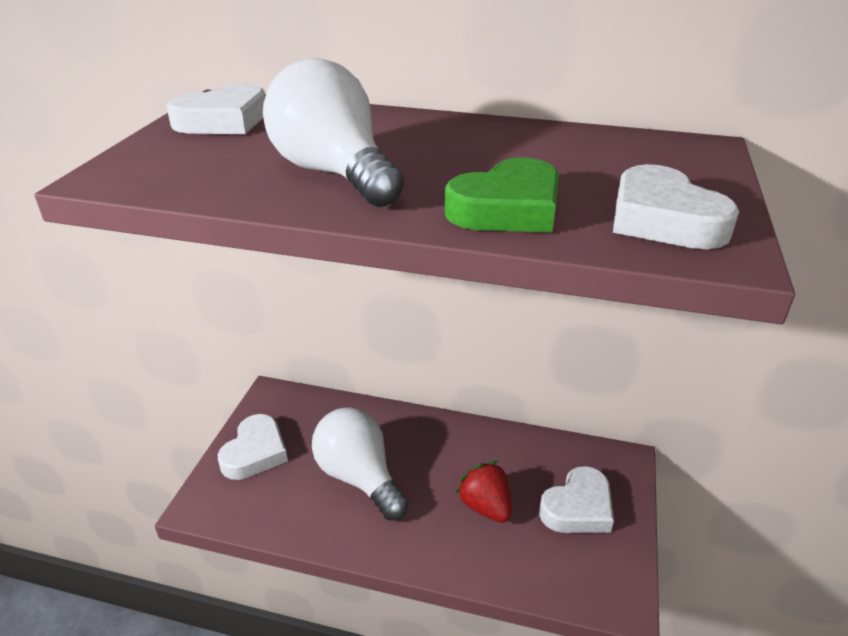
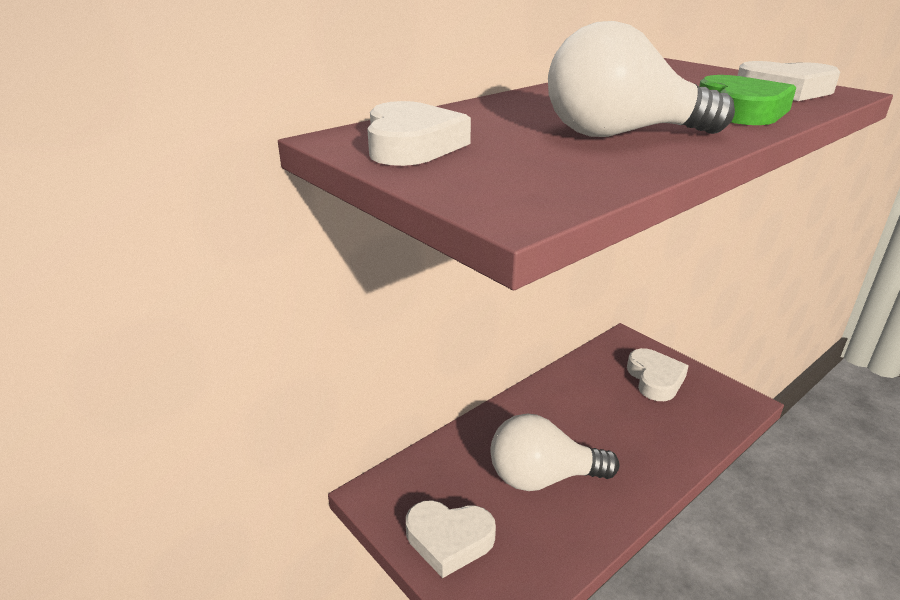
camera: 55 degrees left, 5 degrees down
(255, 452) = (449, 540): white heart -> white heart turned 135 degrees clockwise
(485, 506) = (626, 421): red strawberry -> none

